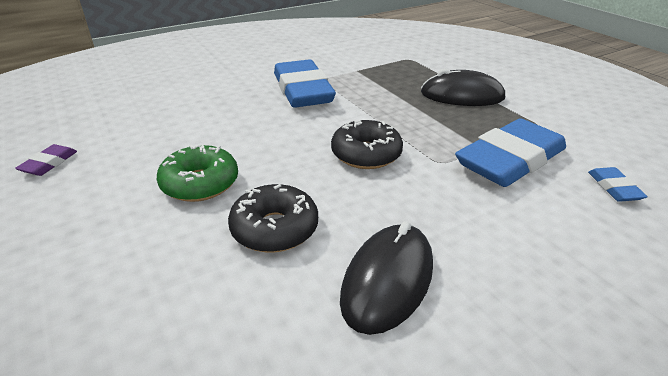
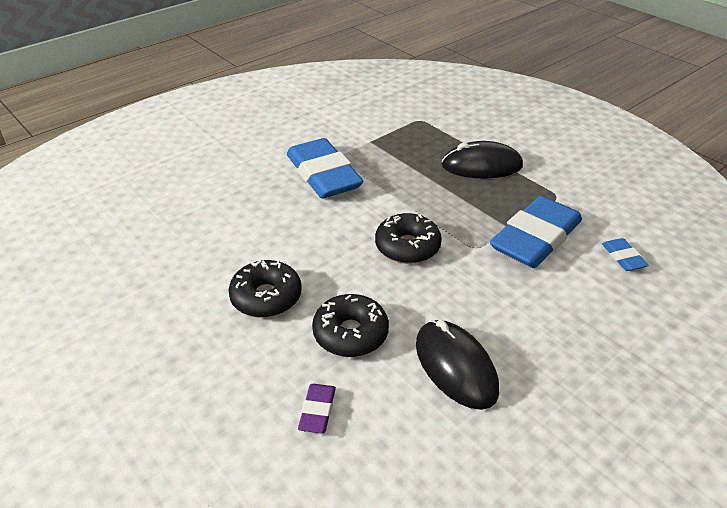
camera: 10 degrees left, 5 degrees up
(49, 163) = (108, 293): purple eraser -> purple eraser (317, 411)
(200, 183) = (266, 297): green donut -> black donut
(387, 280) = (455, 367): black mouse -> black mouse turned 45 degrees counterclockwise

